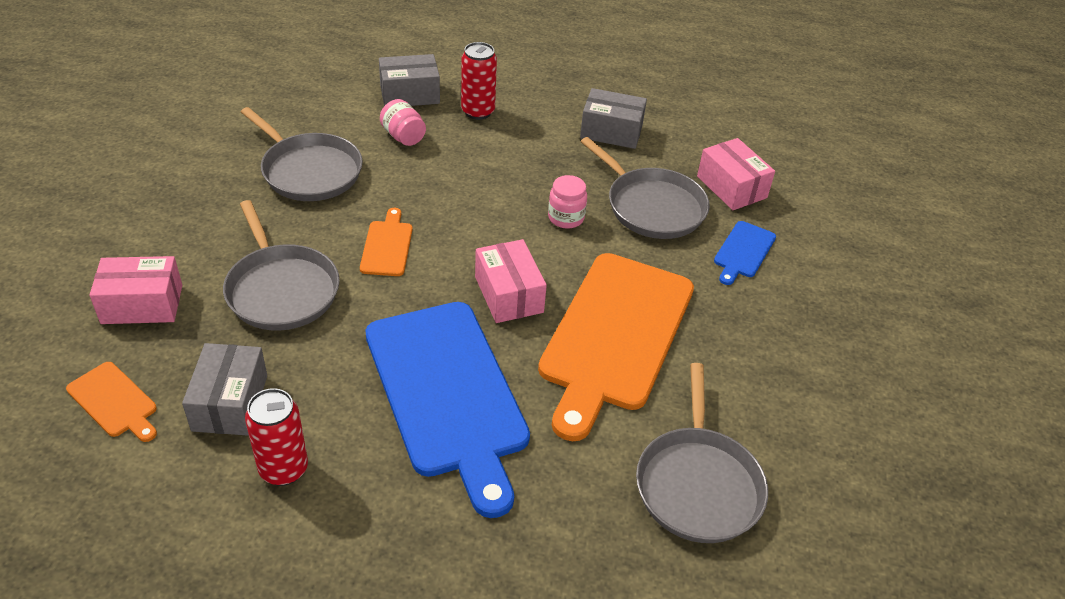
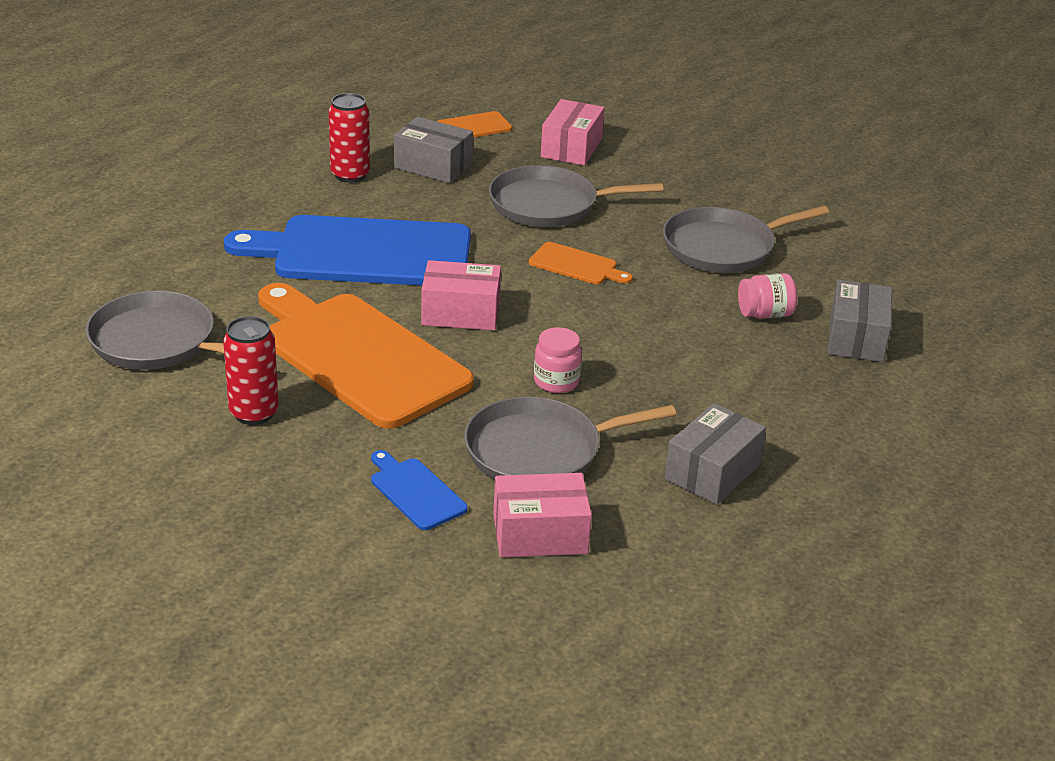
camera: 115 degrees right, 10 degrees down
(478, 111) = (799, 378): red can -> red can (254, 413)

